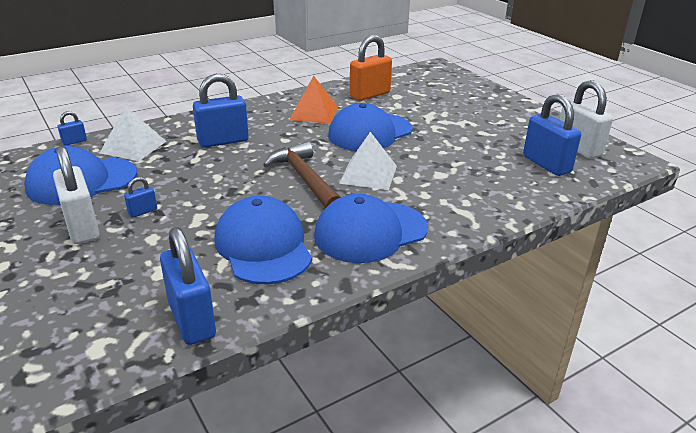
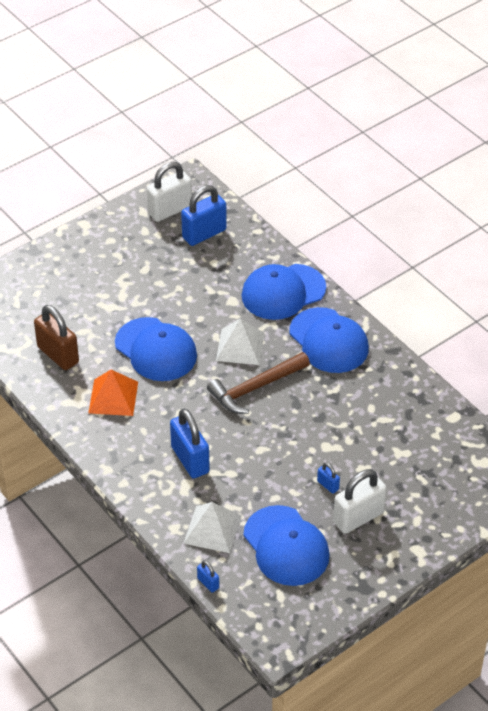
camera: 95 degrees left, 15 degrees up
(192, 319) = (446, 422): blue padlock -> none
(263, 246) = (359, 400): blue cap -> blue cap (283, 292)
(370, 95) = (58, 355): orange padlock -> brown padlock

